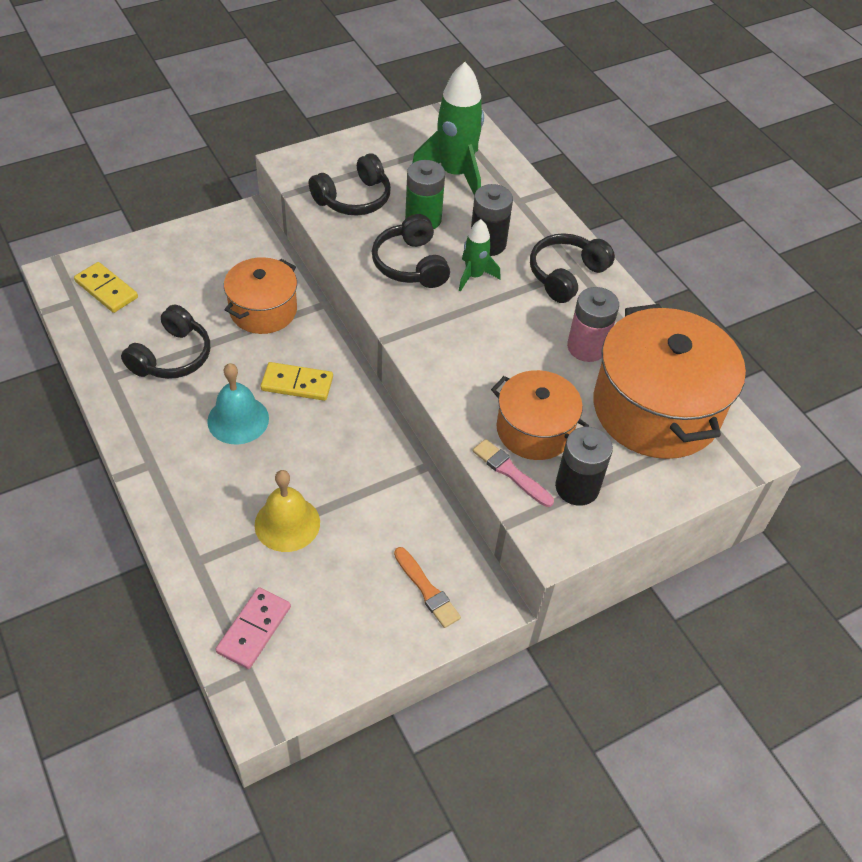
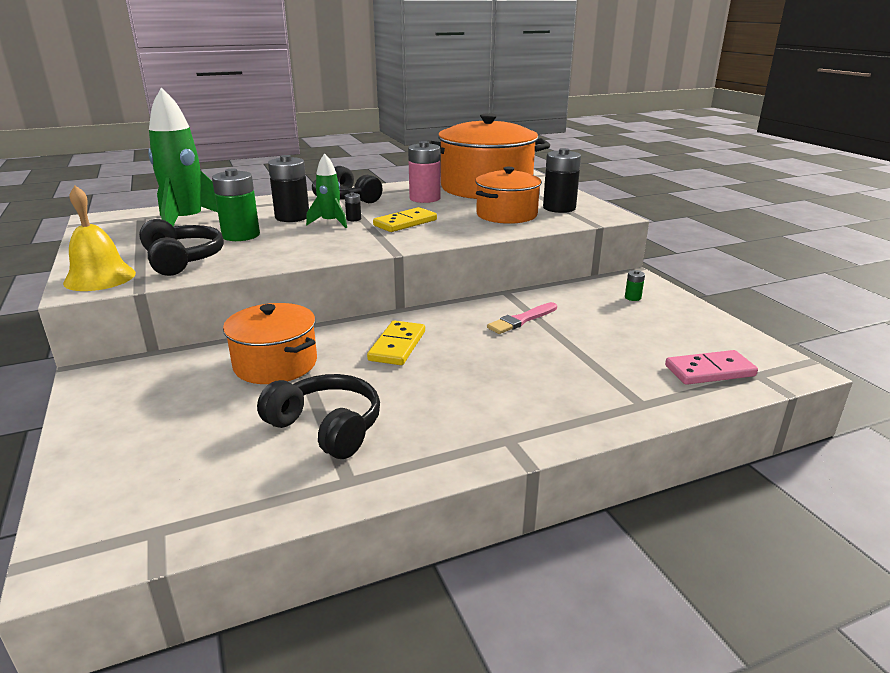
camera: 80 degrees left, 25 degrees down
(106, 289) = (153, 495): yellow domino -> yellow domino (405, 223)
(238, 419) = (443, 380): turquoise bell -> none
(254, 629) = (709, 371): pink domino -> pink domino turned 45 degrees counterclockwise
(287, 523) = (580, 353): yellow bell -> yellow bell (100, 277)
(410, 264) = (301, 242): black headphones -> none
(427, 590) = (632, 297): orange brush -> green battery
(490, 292) = (353, 219): none -> black battery
(510, 472) = (549, 222): pink brush -> pink brush (521, 320)

